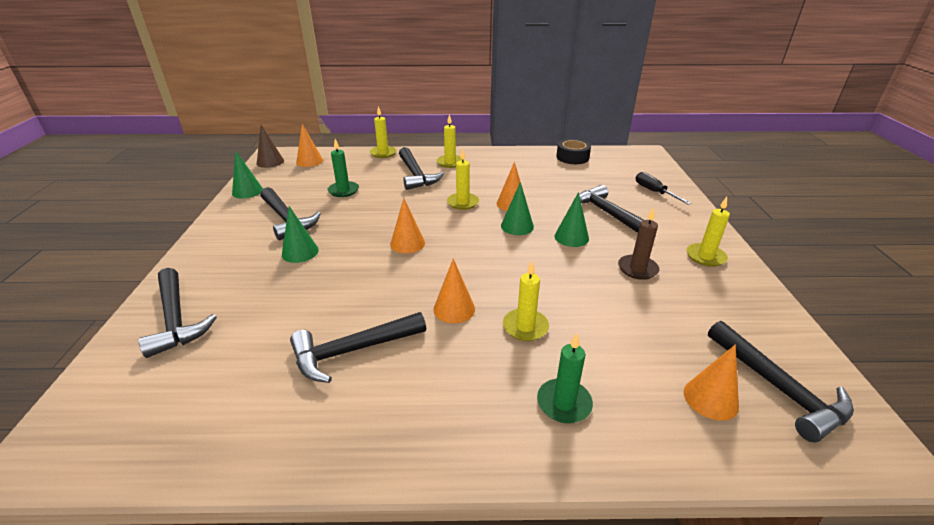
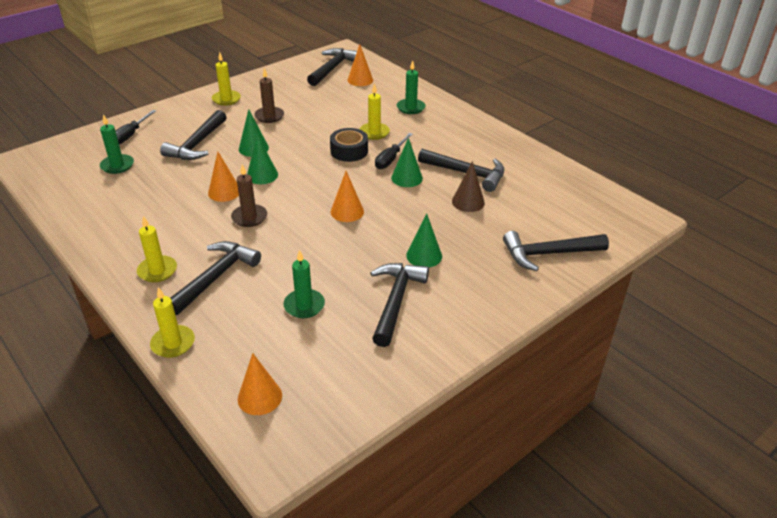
camera: 130 degrees left, 5 degrees up
(176, 319) = (548, 254): black hammer -> black hammer turned 120 degrees counterclockwise
(247, 191) = (386, 382): green cone -> green cone (407, 178)
(270, 162) = (299, 438): brown cone -> brown cone (468, 202)
(454, 309) = (390, 159): orange cone -> black screwdriver
(463, 203) = (249, 217): yellow candle -> brown candle
(572, 157) = (72, 197): black tape -> black tape (349, 151)
(602, 177) = (117, 165): none -> green candle

